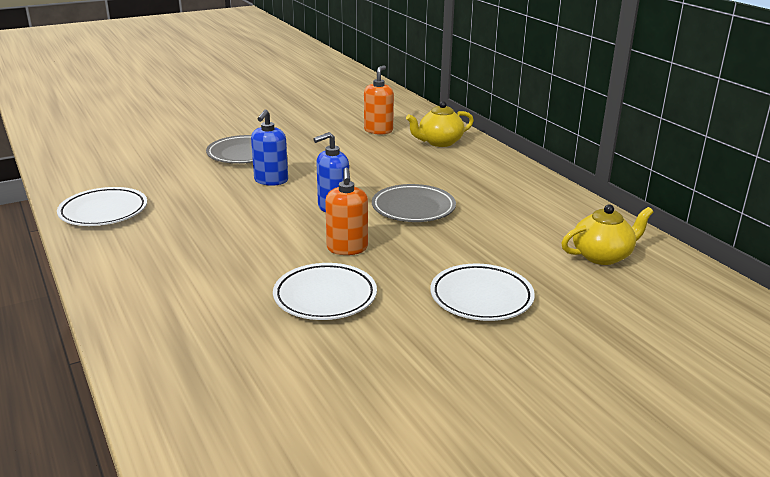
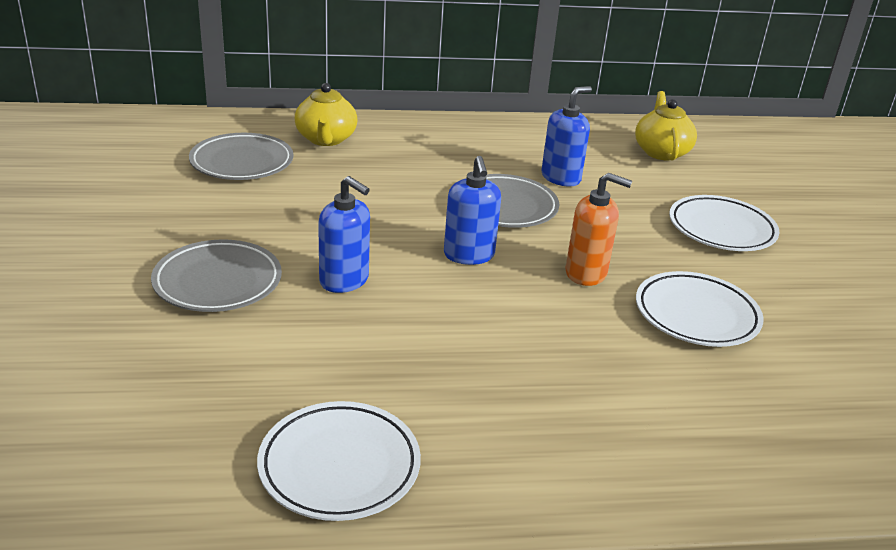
camera: 70 degrees left, 5 degrees up
(378, 130) = (242, 162): orange soap dispenser -> grey plate
(487, 220) = (561, 178): none -> blue soap dispenser

